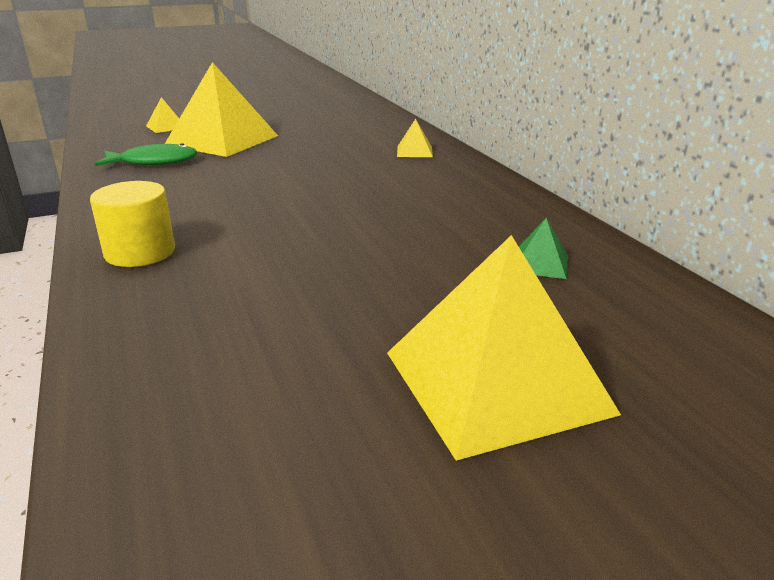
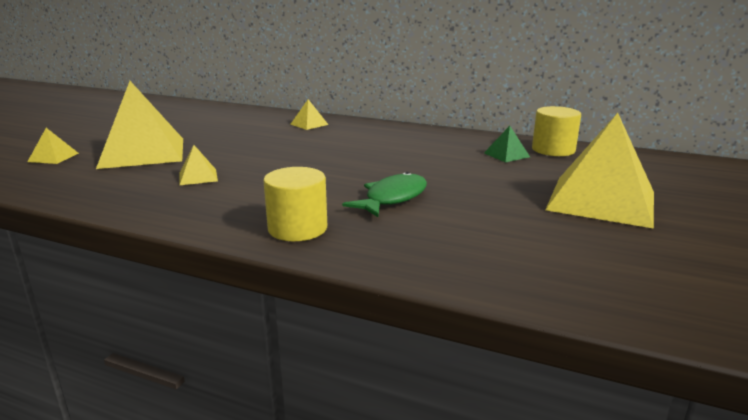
camera: 45 degrees left, 5 degrees down
(154, 162) = (127, 181): green fish -> green fish (392, 198)
(201, 175) = (198, 177): none -> yellow pyramid
(631, 283) = (553, 150): none -> yellow cylinder

